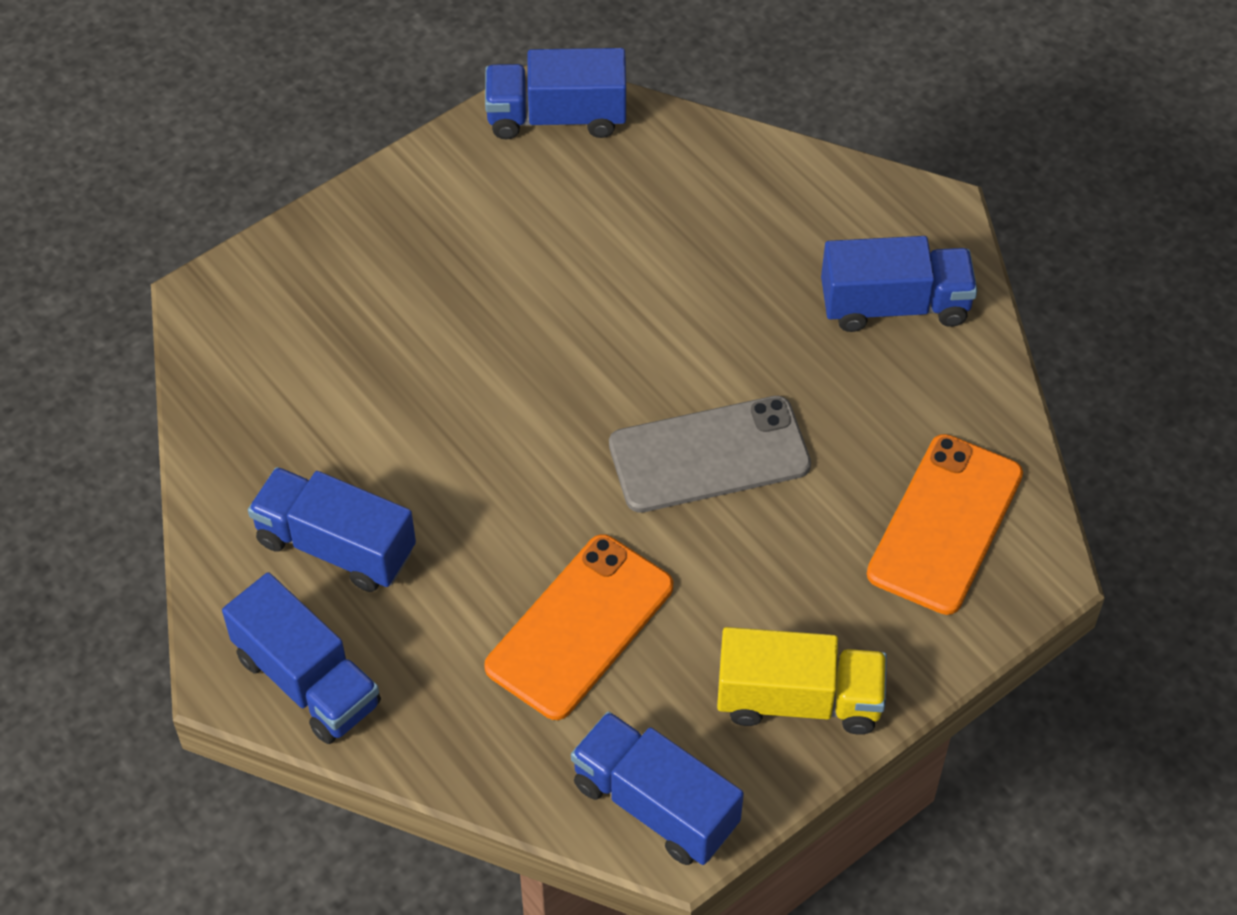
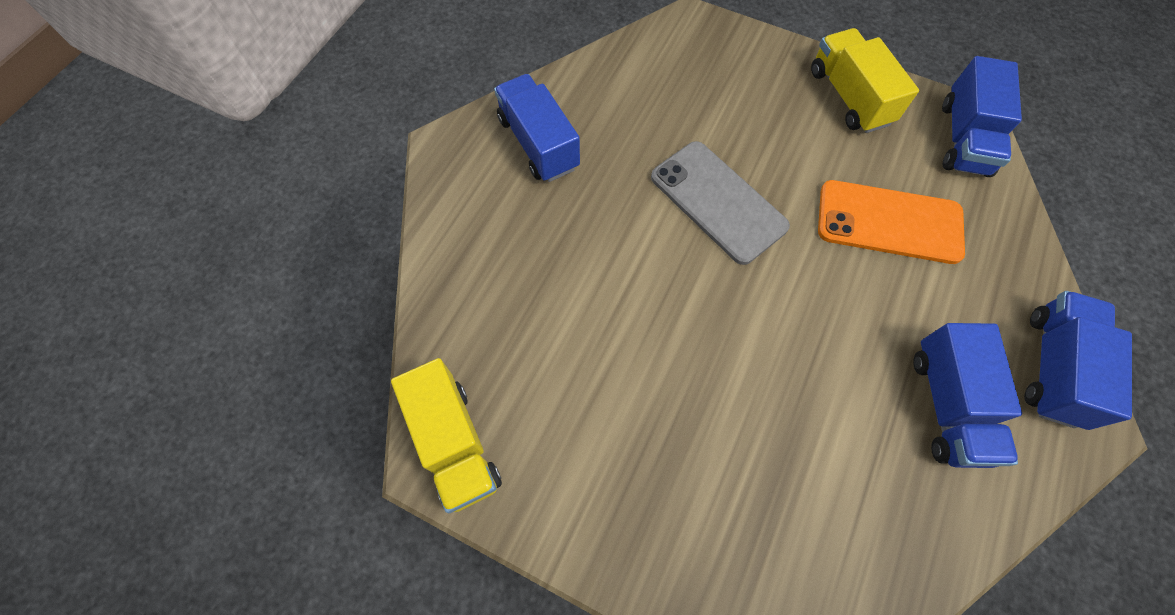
camera: 115 degrees left, 10 degrees up
(556, 117) = (454, 443): blue truck -> yellow truck
(945, 524) = (689, 69): orange phone -> none

